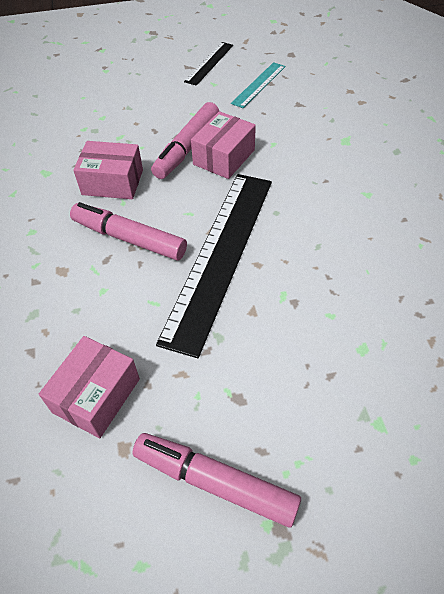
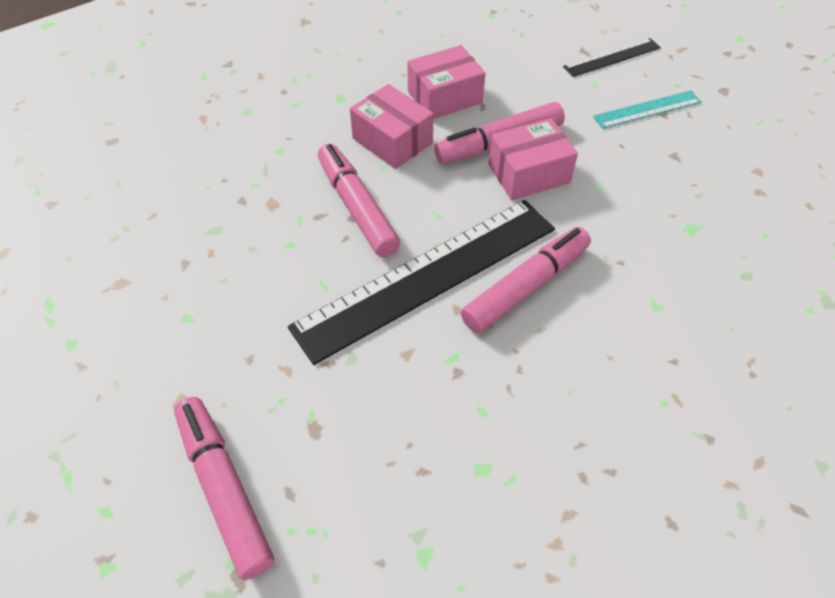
camera: 35 degrees right, 0 degrees up
(96, 395) = (200, 339): pink box -> pink box (444, 97)
(286, 226) = (526, 286): none -> pink marker

